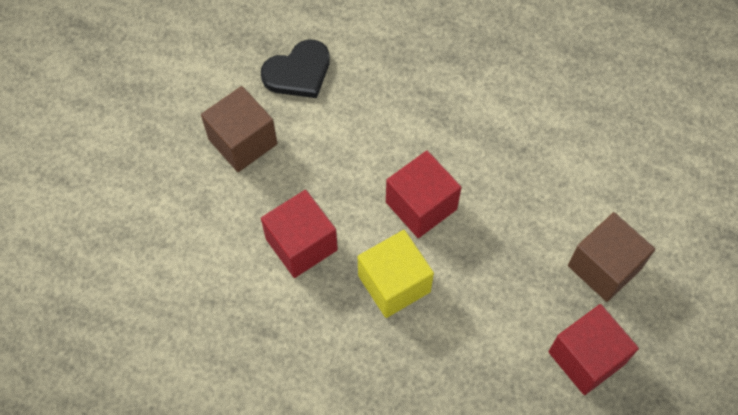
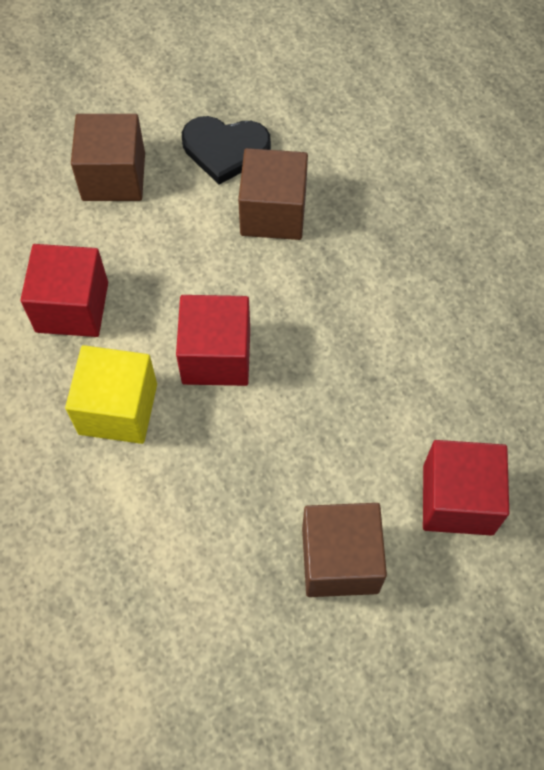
camera: 40 degrees right, 0 degrees up
(368, 91) = (273, 213): none -> brown cube
(586, 358) = (230, 634): red cube -> red cube (457, 499)

